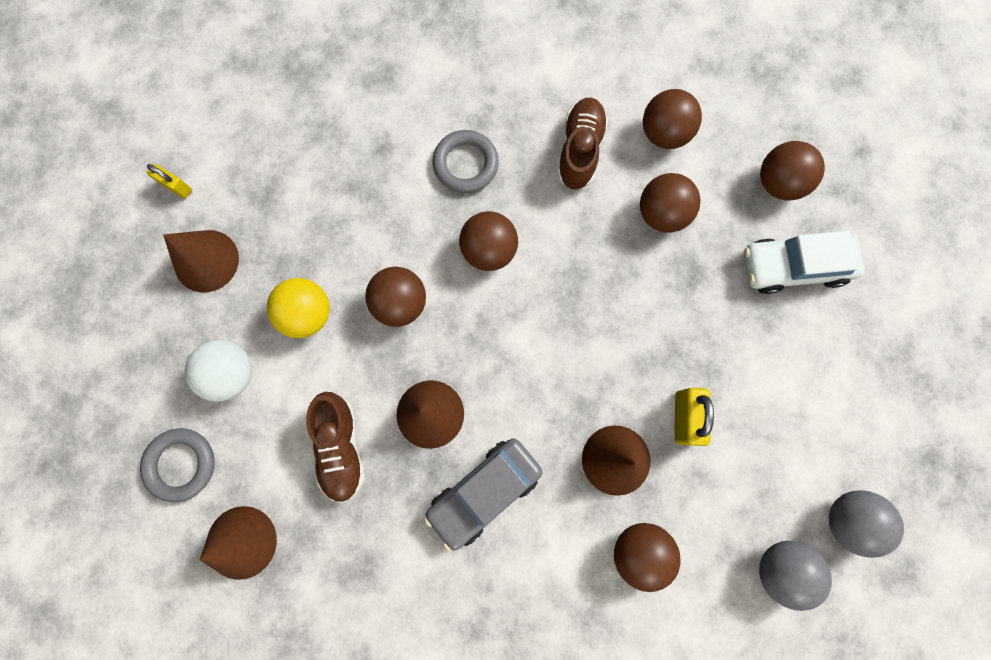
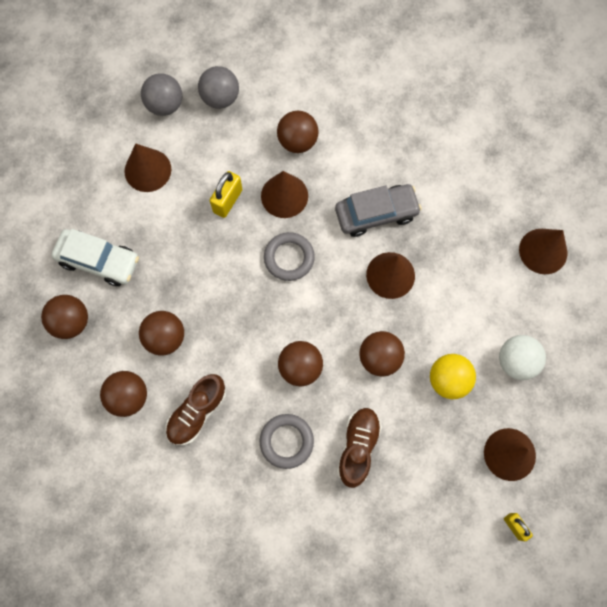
camera: 155 degrees left, 5 degrees down
(181, 464) = (569, 316): grey ring -> grey ring (289, 258)
(341, 447) = (458, 280): brown shoe -> brown shoe (358, 447)
(810, 411) = (147, 170): none -> brown cone

